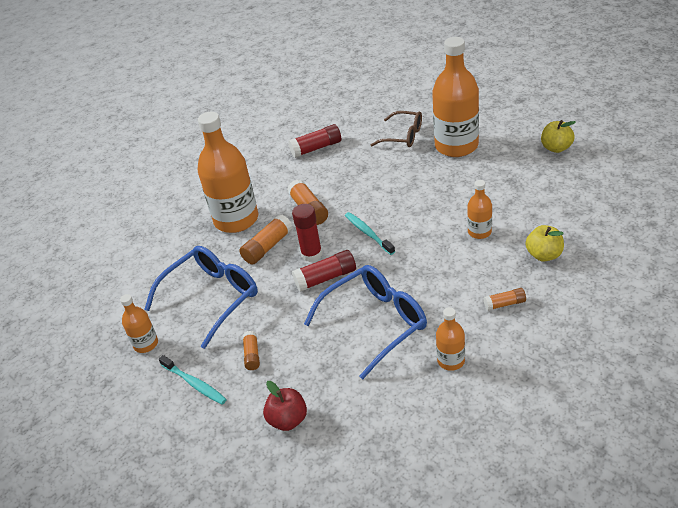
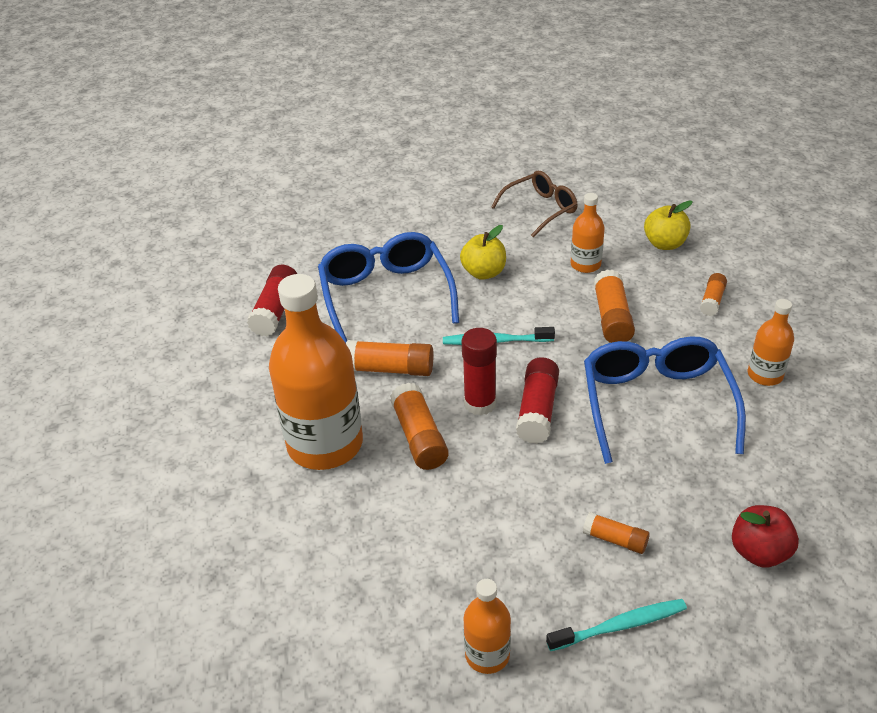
camera: 60 degrees left, 0 degrees up
(211, 298) = (462, 537): blue glasses -> blue glasses (386, 296)
(403, 136) = (352, 238): brown glasses -> brown glasses (540, 209)
(438, 268) = (612, 317): none -> orange glue stick
(456, 146) = (424, 213): orange bottle -> none
(556, 148) = (513, 161): yellow apple -> yellow apple (483, 272)

